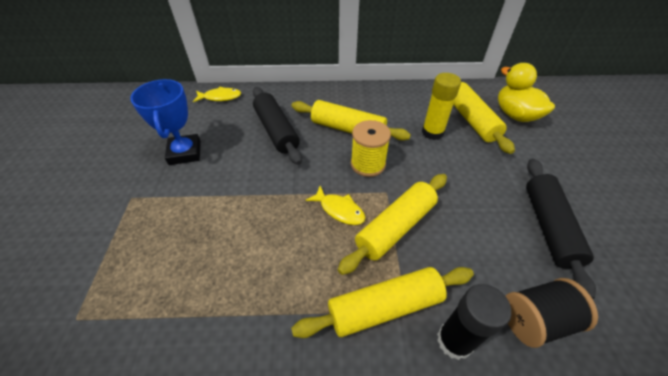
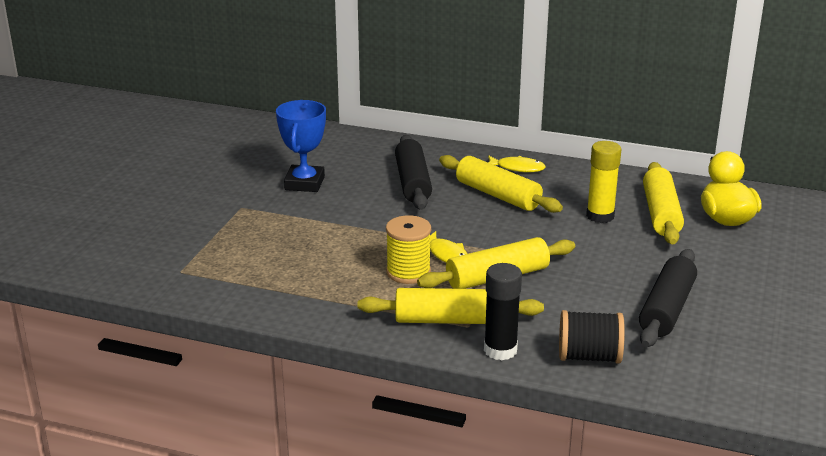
camera: 20 degrees right, 20 degrees down
(220, 97) = (361, 141): yellow fish -> yellow fish (517, 168)
(368, 164) = (501, 227): yellow spool -> yellow spool (408, 272)

